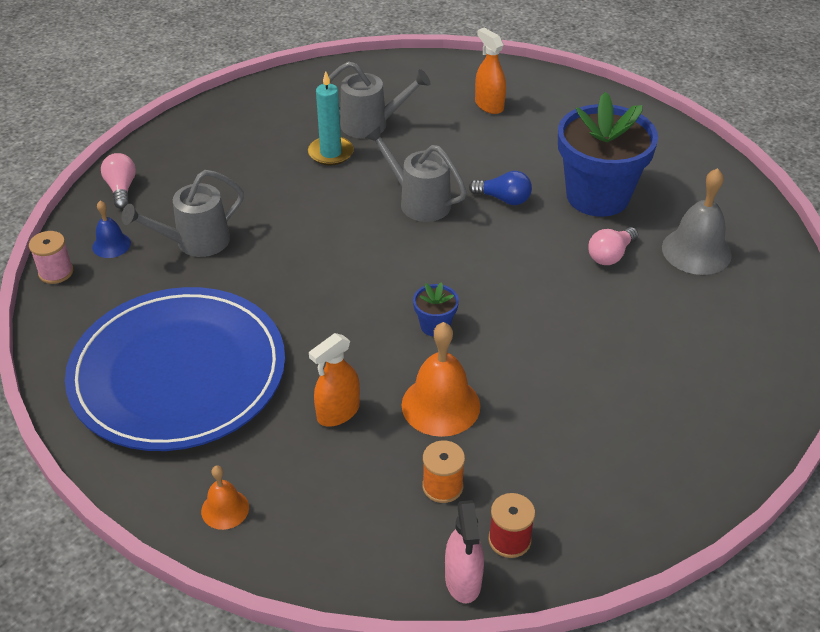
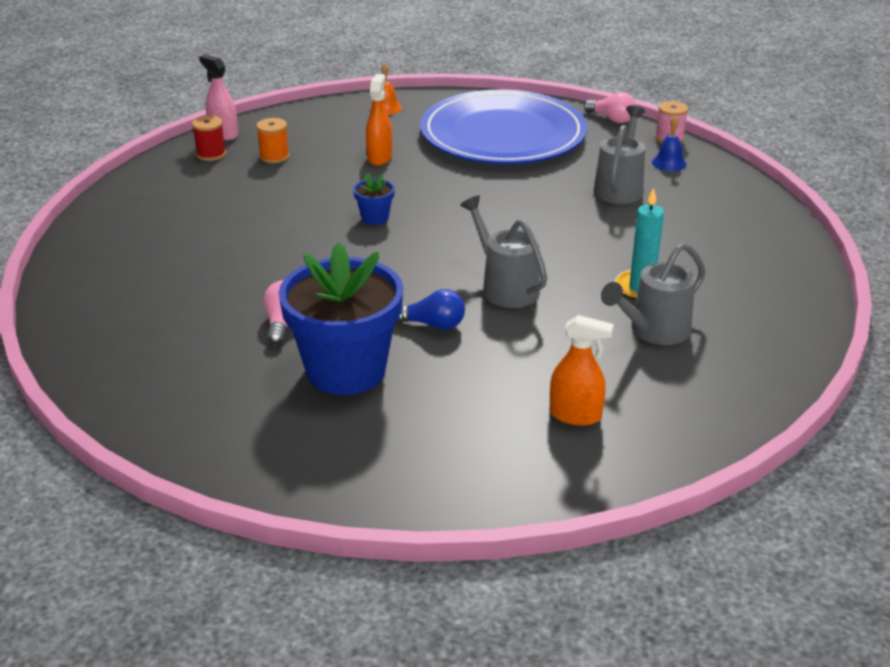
camera: 140 degrees right, 10 degrees down
(121, 189) = (736, 191): pink light bulb -> pink light bulb (612, 119)
(418, 201) = (505, 287): grey watering can -> grey watering can turned 120 degrees counterclockwise
(440, 405) = (318, 184): orange bell -> none
(504, 199) = (433, 324): blue light bulb -> blue light bulb turned 150 degrees counterclockwise
(696, 251) = (202, 364): grey bell -> none

